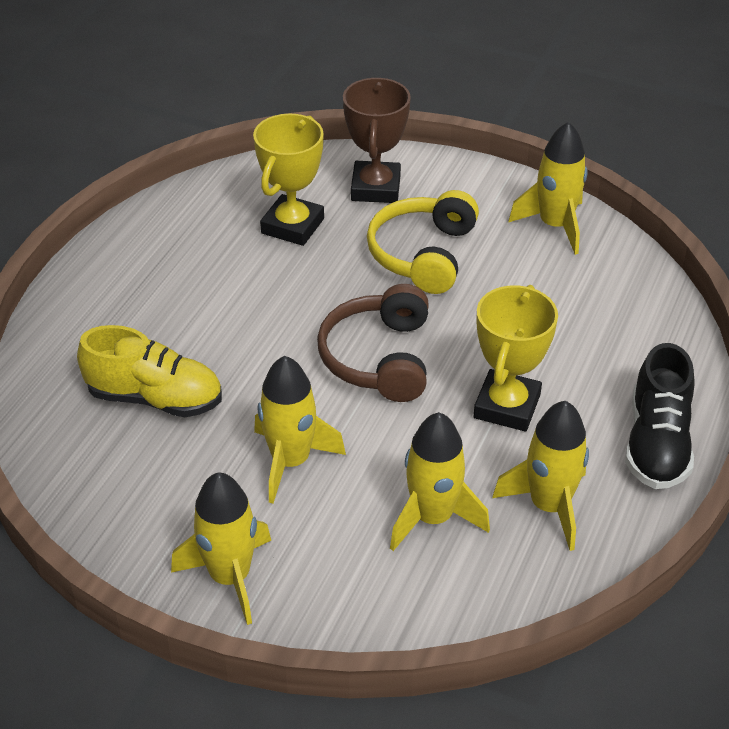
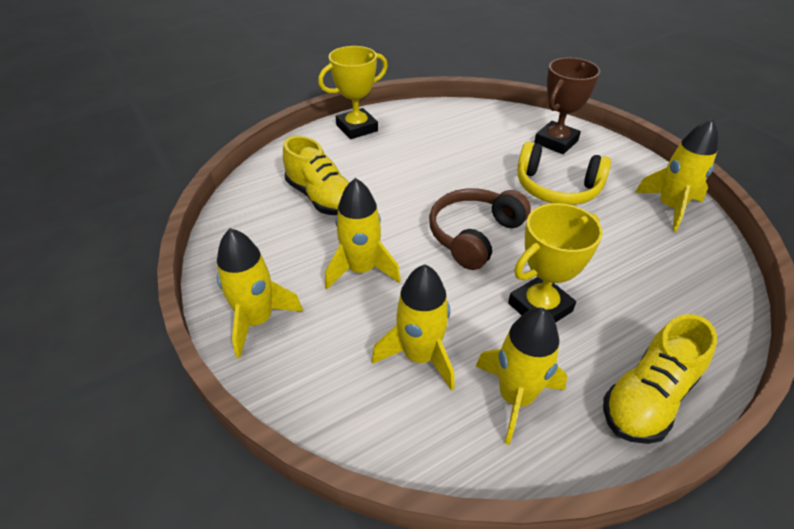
camera: 35 degrees right, 0 degrees up
(292, 226) = (485, 143): yellow trophy -> yellow trophy (357, 128)
(423, 254) = (556, 188): yellow headphones -> yellow headphones turned 120 degrees counterclockwise
(657, 443) = (648, 398): black shoe -> yellow shoe

